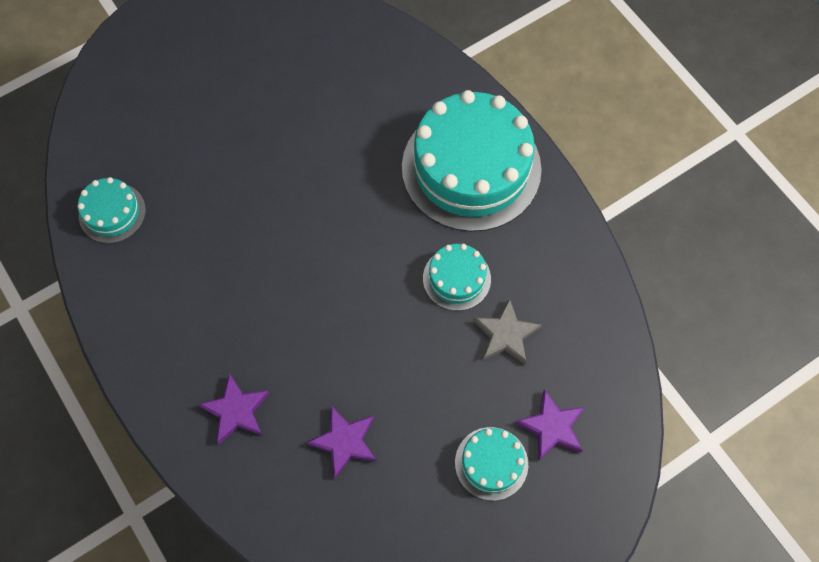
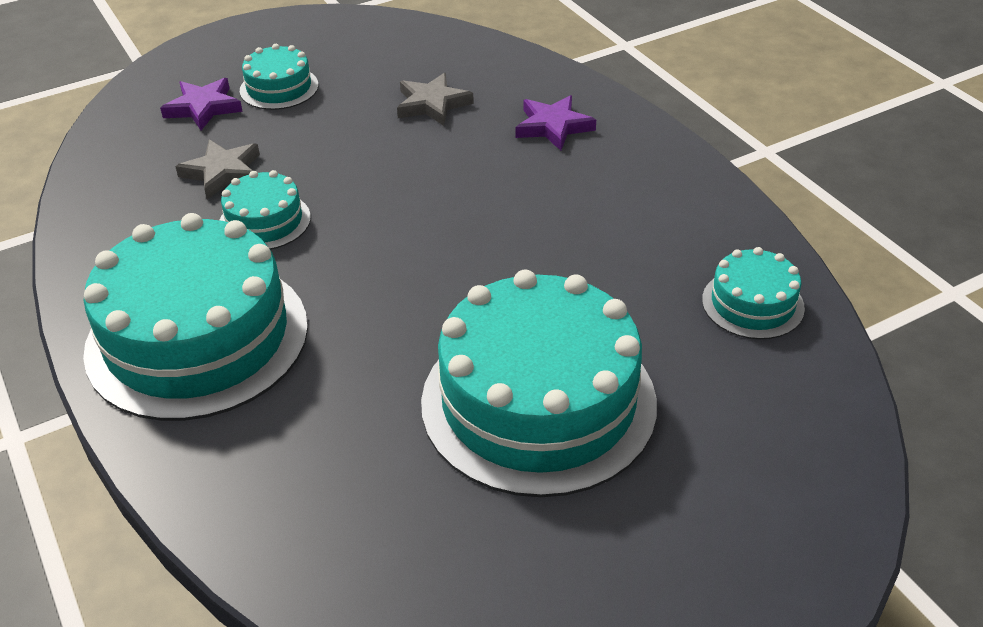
camera: 175 degrees left, 25 degrees down
(255, 130) = (538, 402): none -> turquoise cake
(345, 442) = (432, 104): purple star -> grey star

